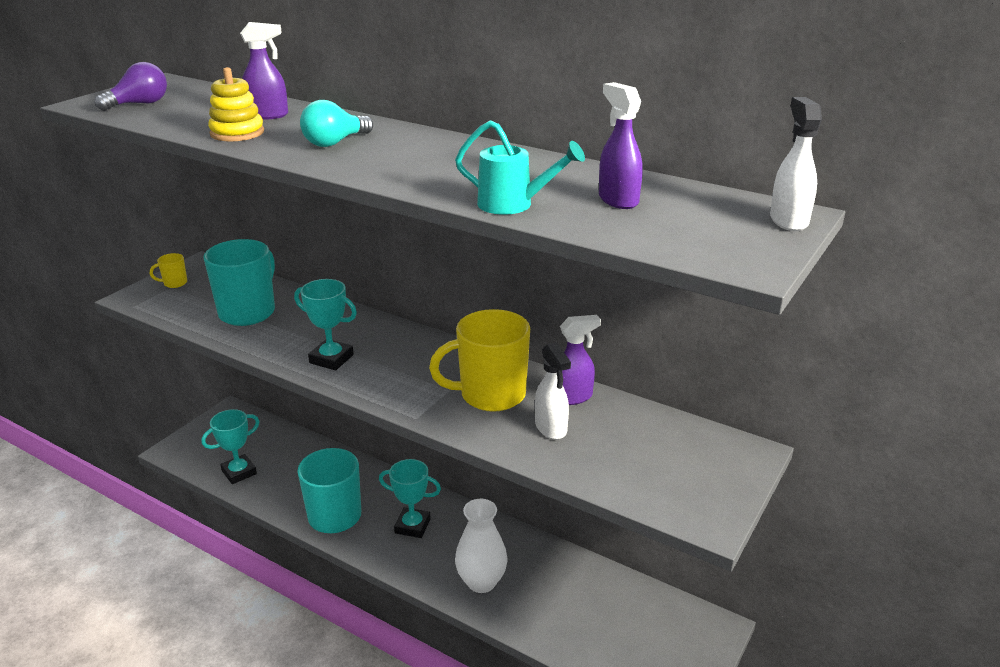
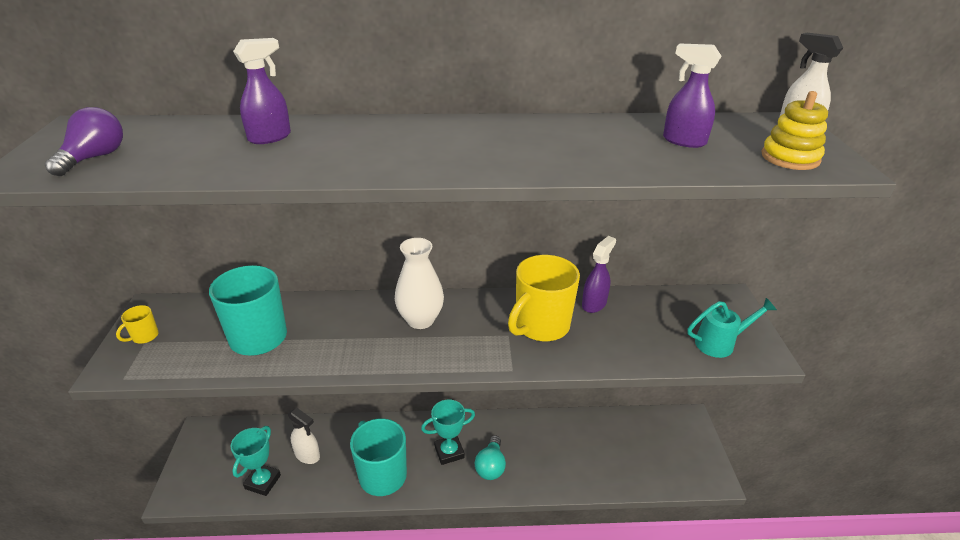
camera: 35 degrees left, 5 degrees up
(237, 133) = (271, 163): yellow stacking toy -> yellow stacking toy (790, 158)
(331, 359) = (387, 349): turquoise trophy -> none
(335, 142) = (386, 149): turquoise light bulb -> turquoise light bulb (491, 466)
(481, 582) = (534, 468): white vase -> white vase (420, 320)
(513, 205) = (629, 166): turquoise watering can -> turquoise watering can (720, 343)
(551, 428) = (608, 334): white spray bottle -> white spray bottle (307, 455)

